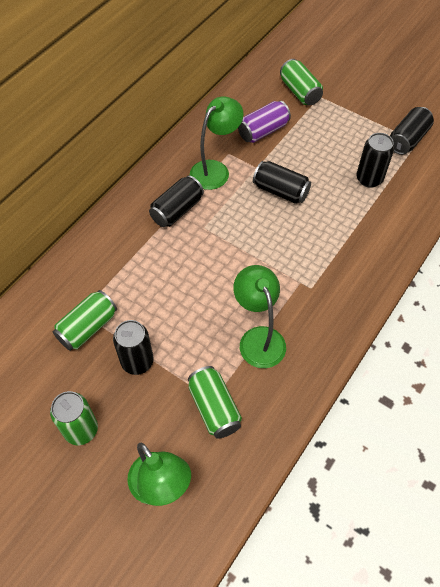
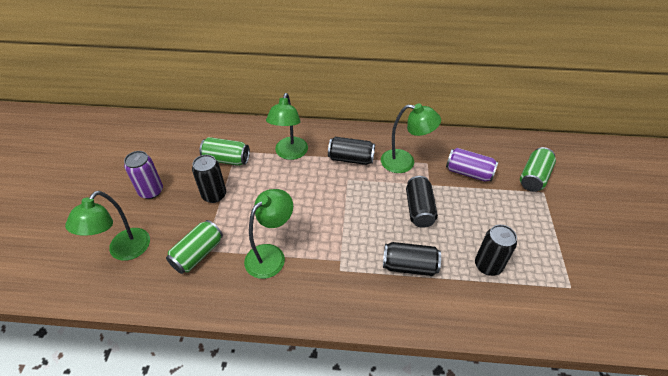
camera: 60 degrees right, 10 degrees down
(81, 430) = (151, 191): green can -> purple can
(127, 261) = (290, 153): none -> green lamp
(407, 139) = (564, 278): black can -> black can (409, 266)

